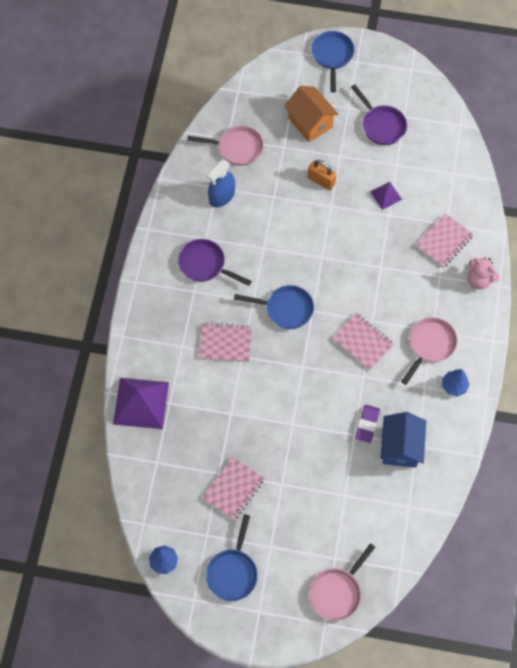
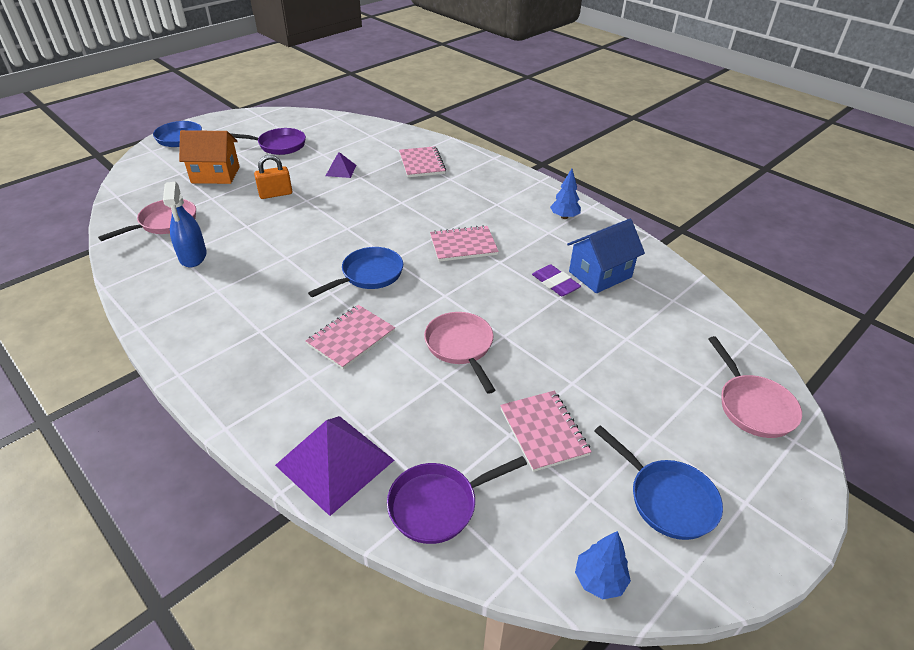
camera: 55 degrees left, 25 degrees down
(205, 264) = (243, 306): purple pan -> purple pan (438, 505)
(400, 447) = (600, 274): blue house -> blue house turned 75 degrees counterclockwise
(430, 345) = (510, 211): pink pan -> pink pan (460, 347)
(479, 280) = (477, 163): pink teddy bear -> none

